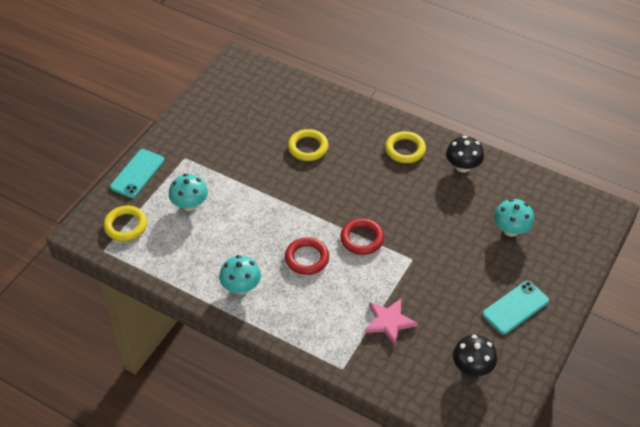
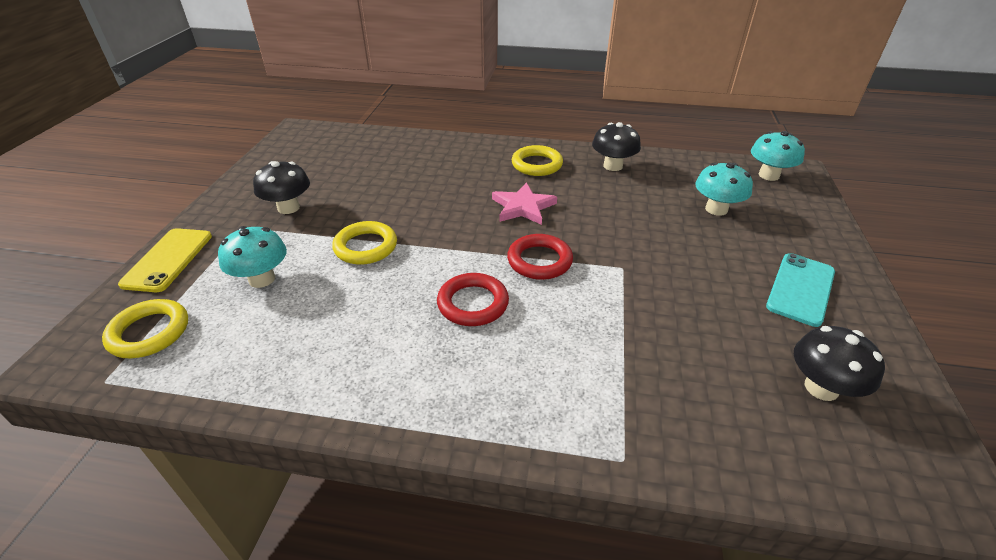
camera: 20 degrees left, 10 degrees down
(137, 173) = (168, 259): turquoise phone -> yellow phone
(216, 147) = (288, 208): none -> black mushroom
(241, 287) = (381, 373): turquoise mushroom -> turquoise mushroom (768, 175)
(308, 147) = (416, 184): yellow ring -> yellow ring (366, 247)
(389, 322) = (648, 357): pink star -> pink star (523, 207)

